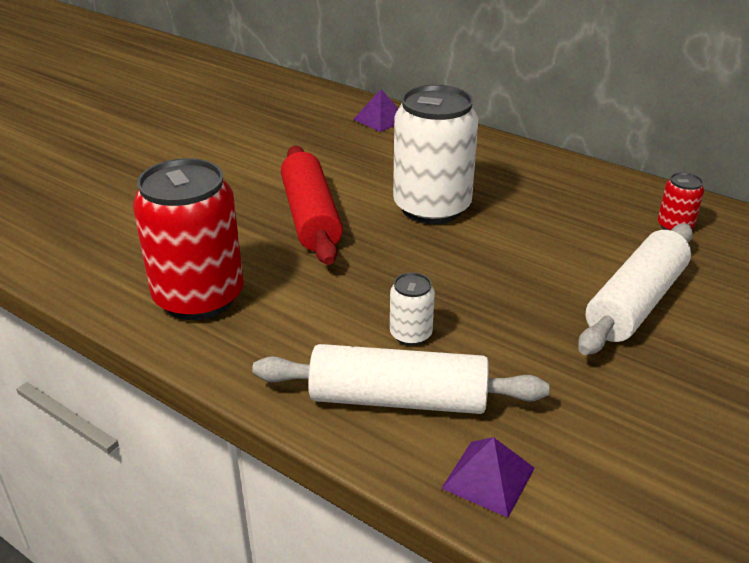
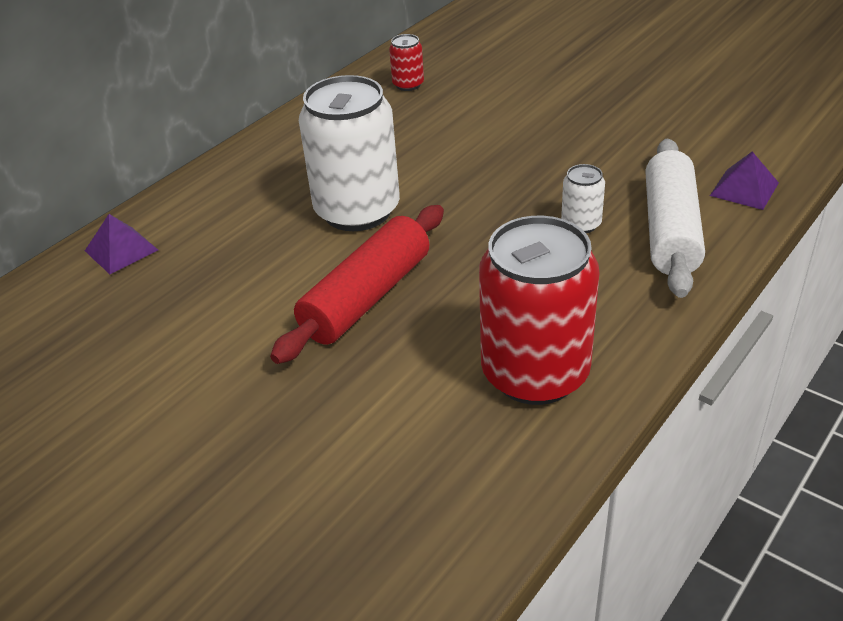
camera: 85 degrees left, 5 degrees up
(311, 217) = (366, 297): red rolling pin -> red rolling pin turned 45 degrees counterclockwise
(635, 302) = (522, 113): white rolling pin -> none

